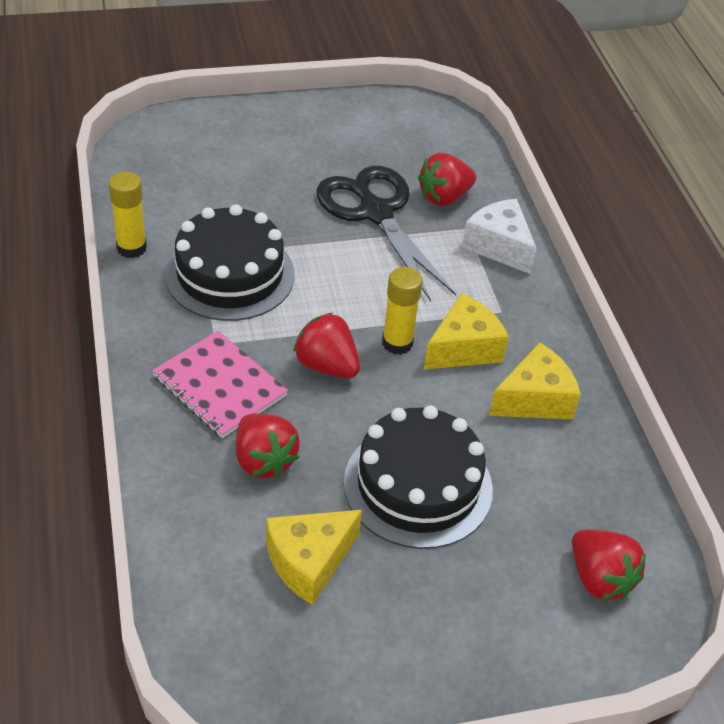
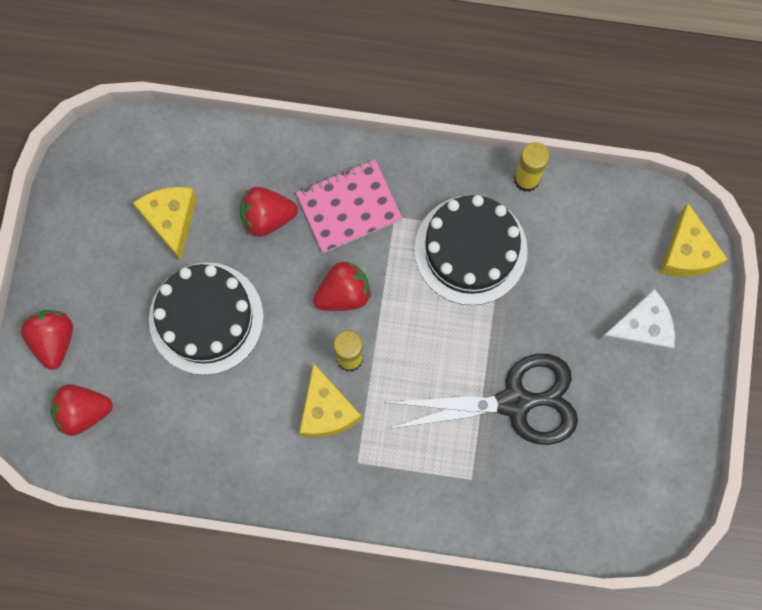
camera: 115 degrees right, 30 degrees up
(444, 197) = (519, 476): red strawberry -> red strawberry (54, 340)
(499, 246) = (438, 498): white cheese -> white cheese (640, 329)
(534, 399) = (254, 444): yellow cheese -> yellow cheese (686, 253)

